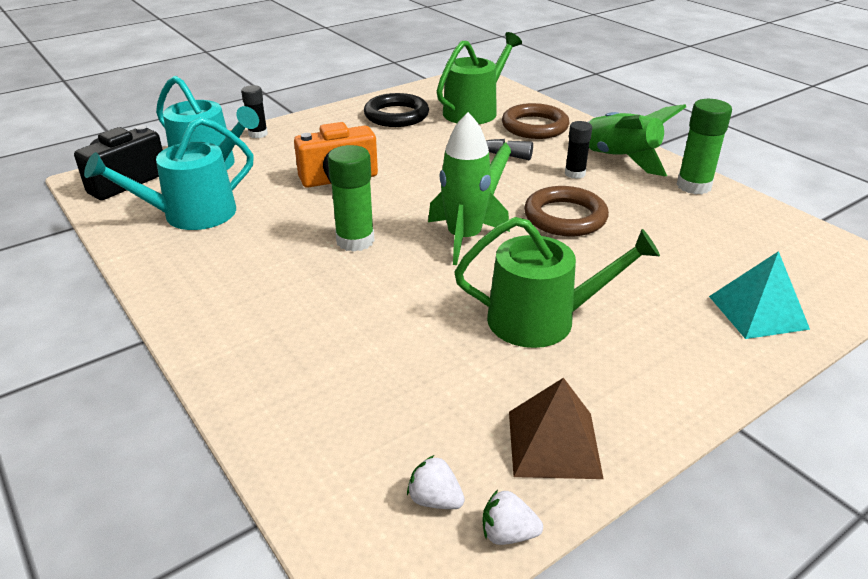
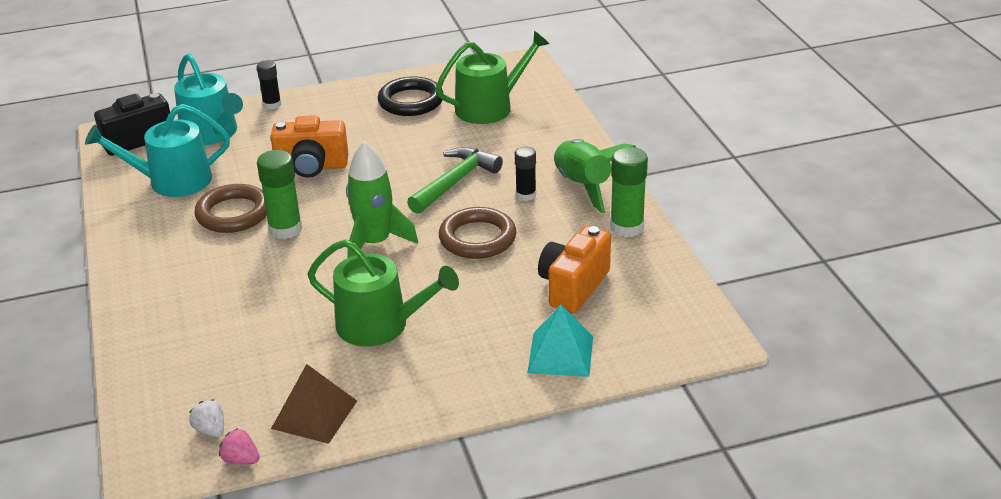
camera: 20 degrees right, 0 degrees up
(508, 534) = (241, 460): white strawberry -> pink strawberry
(534, 126) = (533, 135): brown ring -> brown ring (233, 214)
(701, 245) = (573, 286): none -> orange camera

